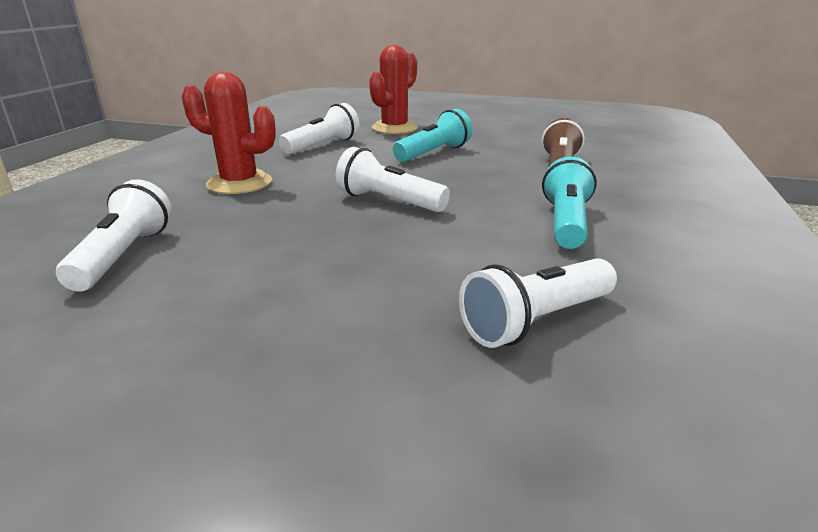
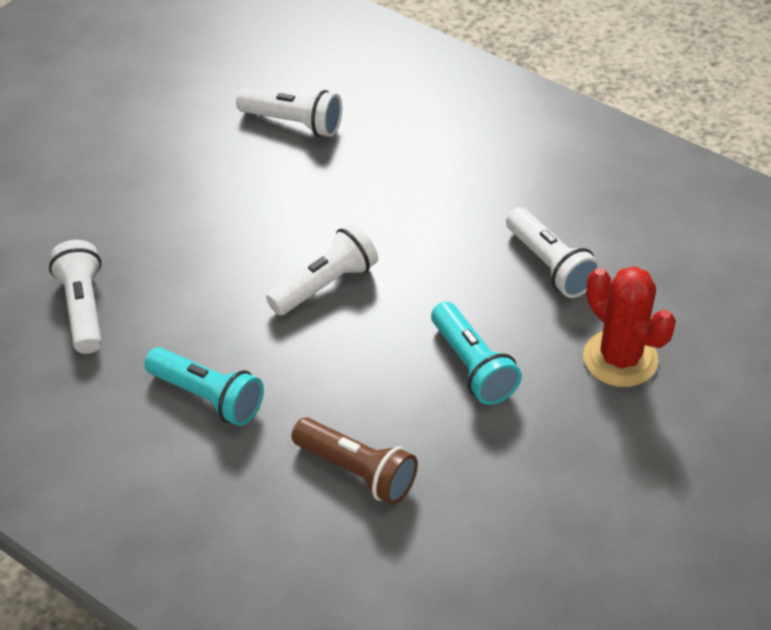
camera: 110 degrees right, 20 degrees up
(239, 183) = (430, 186): red cactus -> none

